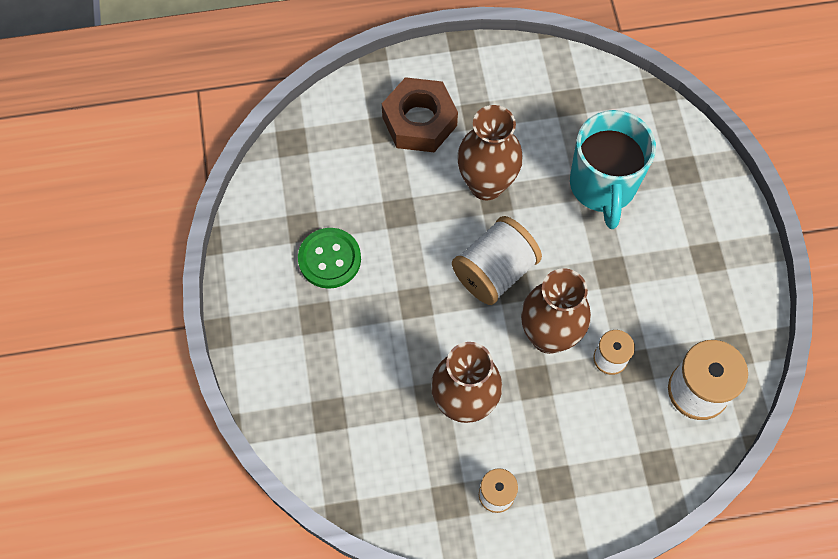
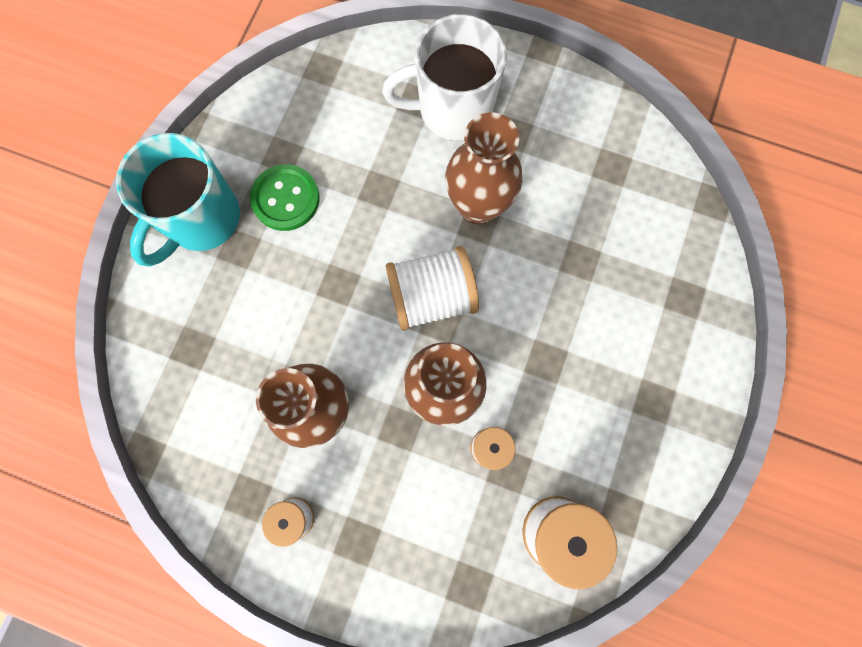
camera: 30 degrees right, 10 degrees up
(419, 121) = (453, 110): brown nut -> white mug
(603, 186) = (592, 269): turquoise mug -> turquoise mug (202, 219)

